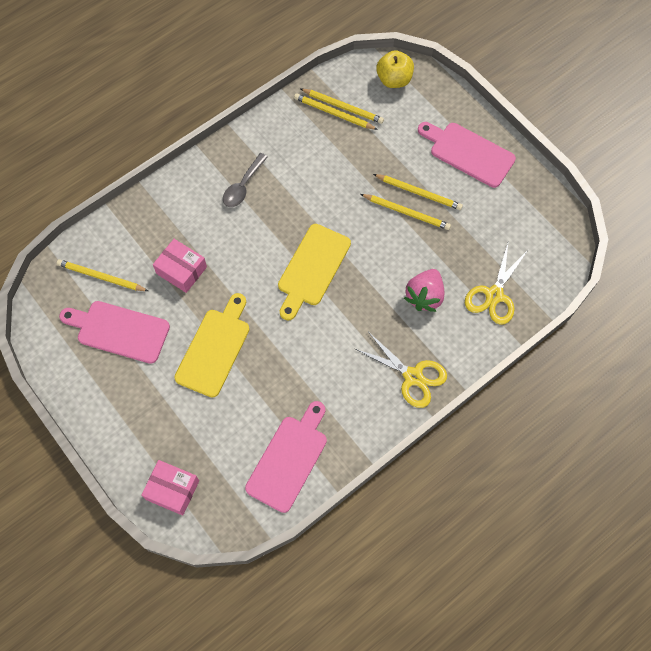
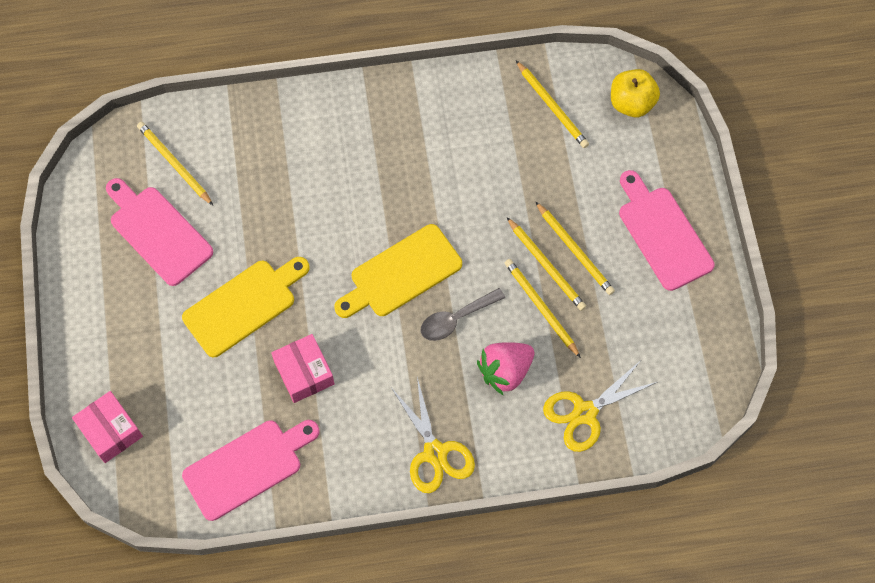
camera: 30 degrees right, 0 degrees up
(181, 270) = (261, 201): pink box -> pink box (304, 373)
(243, 186) = (384, 141): grey spoon -> grey spoon (456, 319)
(333, 113) = (536, 108): yellow pencil -> yellow pencil (541, 307)

